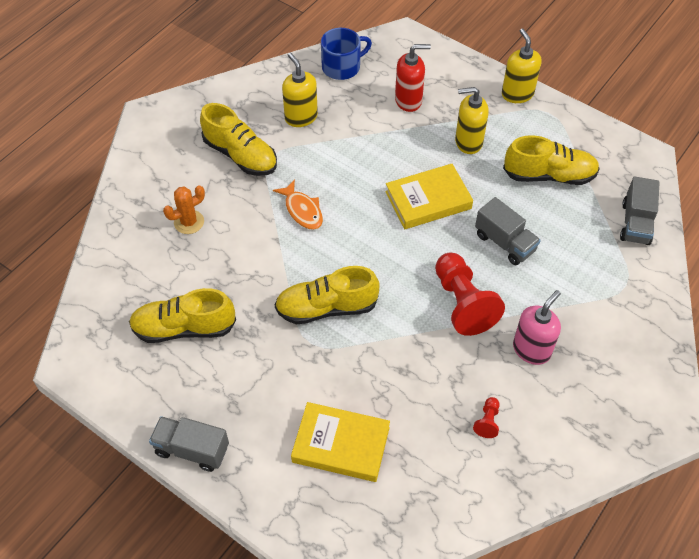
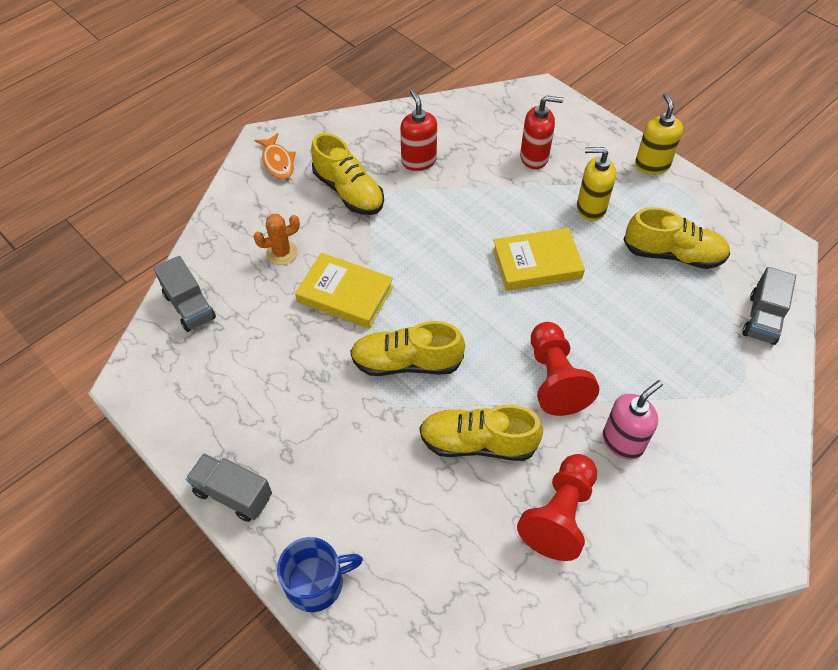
camera: 10 degrees right, 0 degrees up
(184, 328) = (253, 362): yellow shoe -> yellow shoe (477, 443)
(301, 117) = (418, 161): yellow soap dispenser -> red soap dispenser
(302, 210) = (401, 256): orange fish -> orange fish (278, 162)
(341, 444) = (393, 514): yellow book -> yellow book (345, 294)
(342, 67) = (471, 115): blue mug -> blue mug (316, 582)
(487, 421) = (559, 515): red pawn -> red pawn, size x2.29
(505, 243) = (612, 320): grey truck -> grey truck (189, 306)

